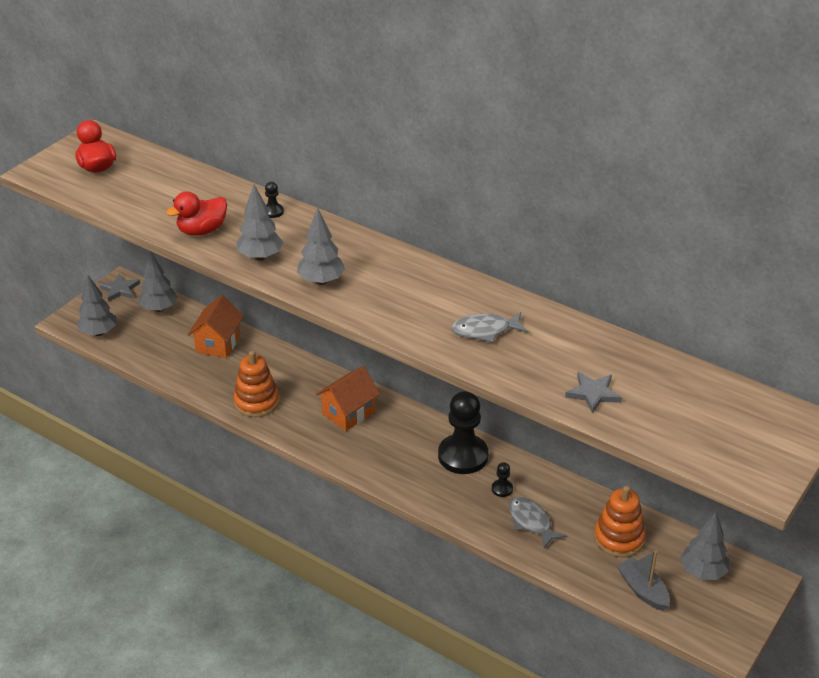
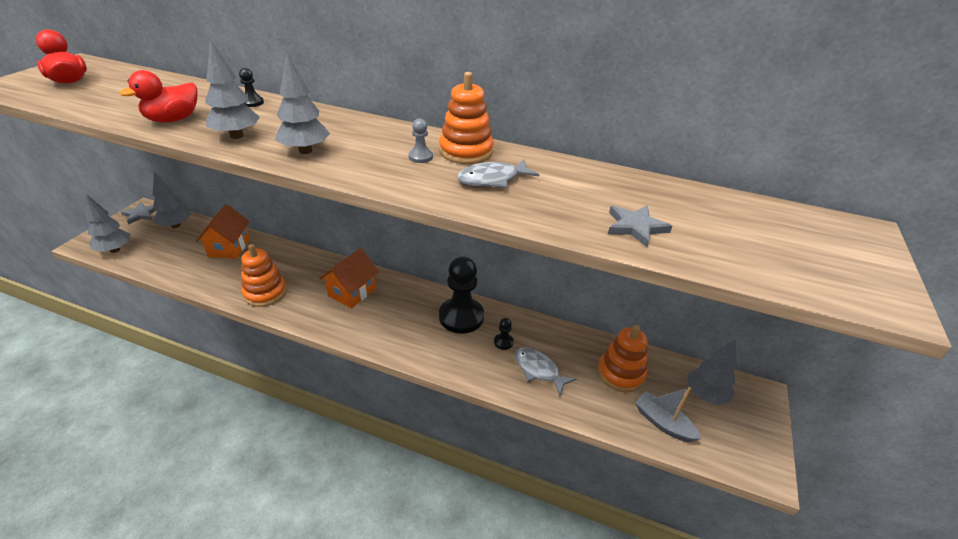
camera: 15 degrees left, 0 degrees up
(425, 298) = (420, 157): none -> grey pawn
(470, 295) = (466, 151): none -> orange stacking toy

